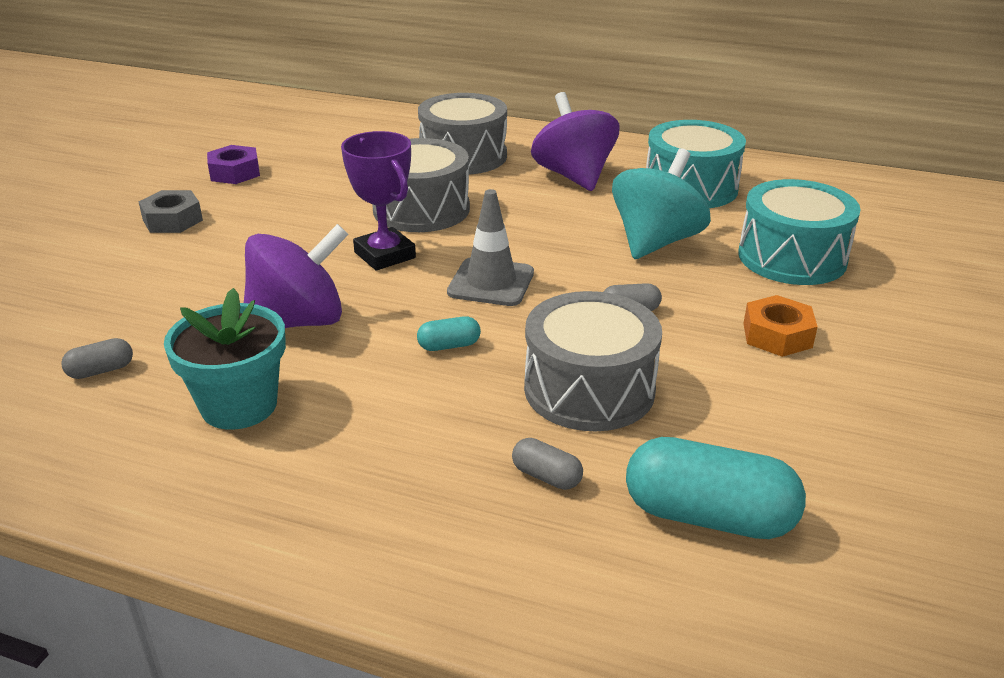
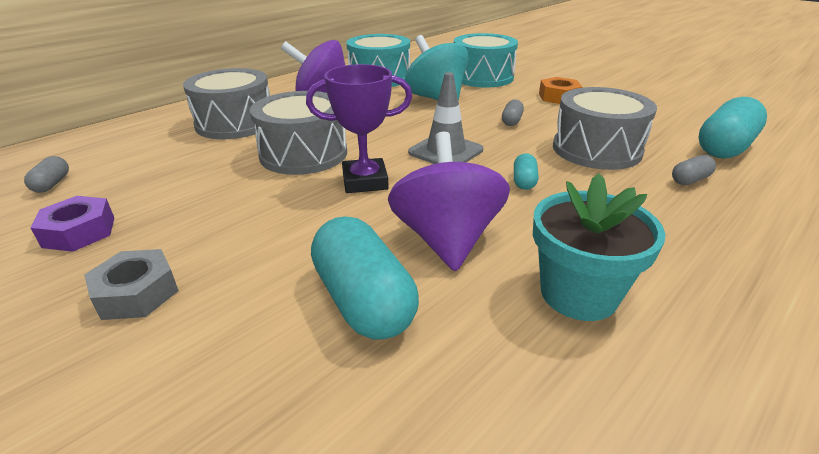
camera: 65 degrees left, 0 degrees up
(101, 370) = (470, 396): grey capsule -> grey capsule (52, 184)
(193, 304) = (363, 300): none -> turquoise capsule

